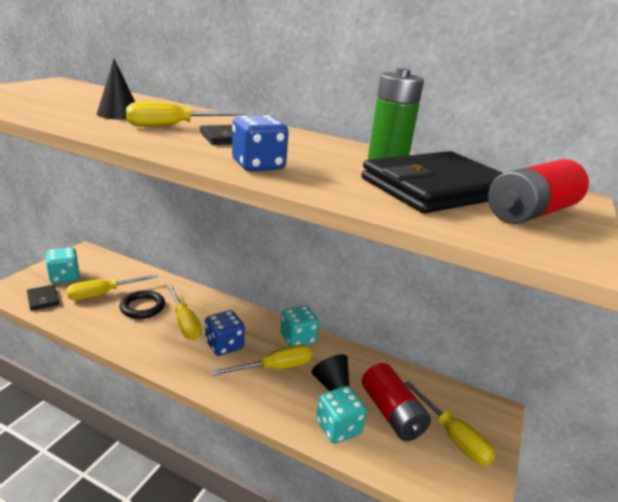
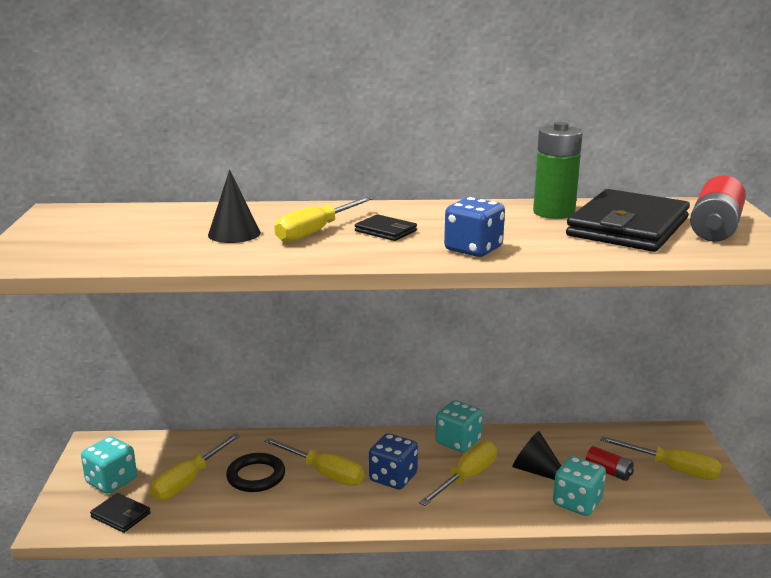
camera: 25 degrees left, 5 degrees down
(391, 413) = (608, 472): red battery -> red battery, size x0.54

